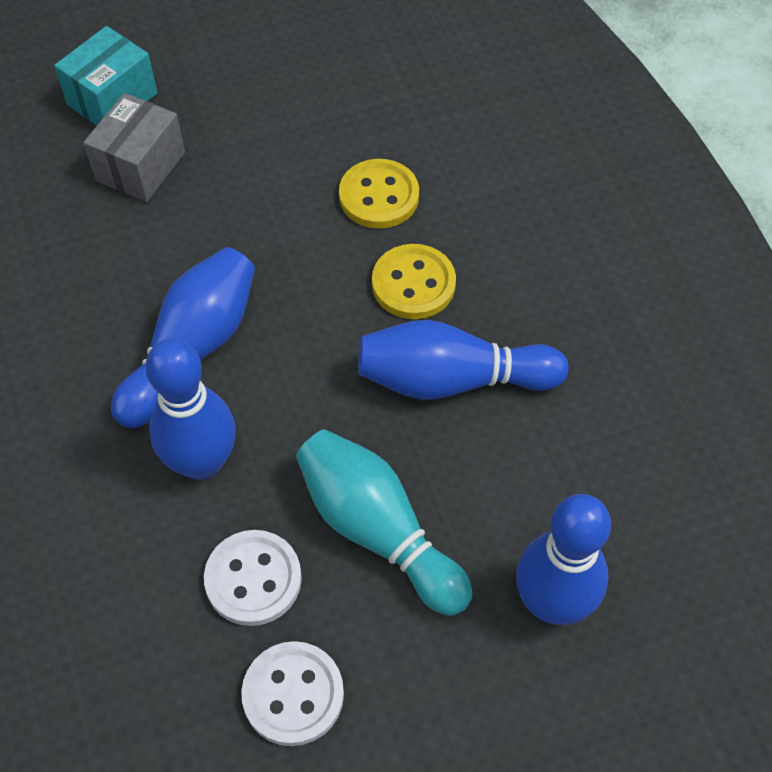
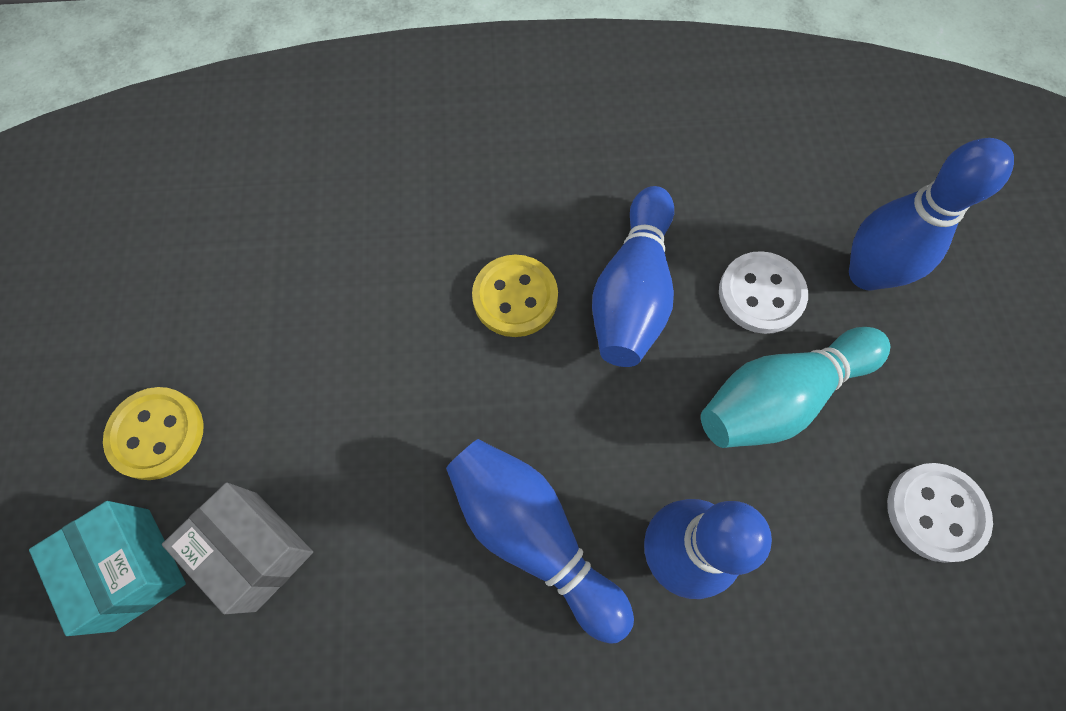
camera: 75 degrees left, 10 degrees up
(253, 579) = (815, 525): white button -> white button (761, 294)
(379, 196) = (396, 302): yellow button -> yellow button (157, 434)

